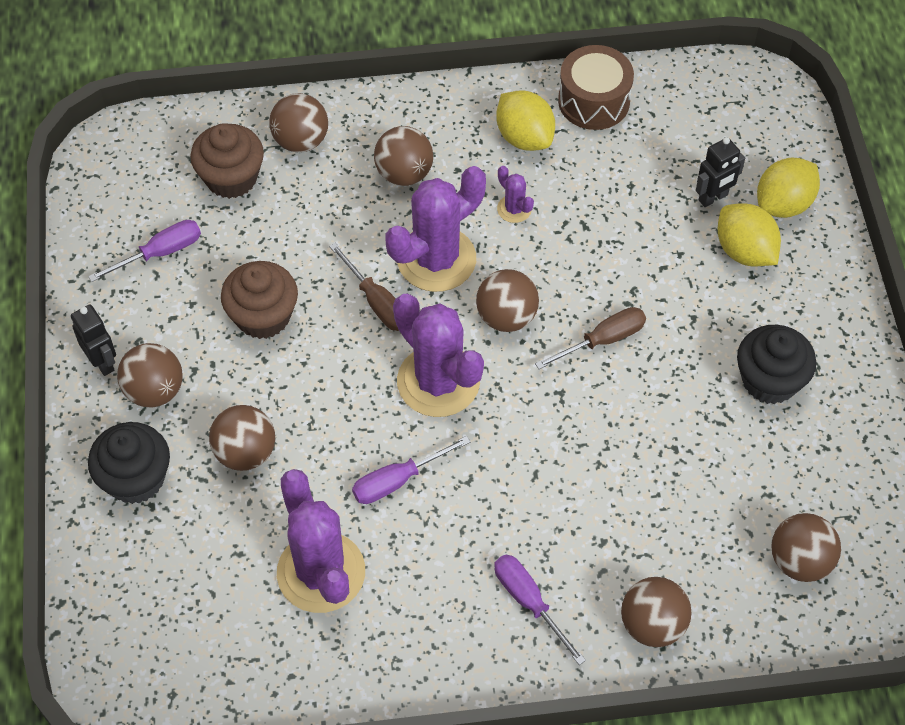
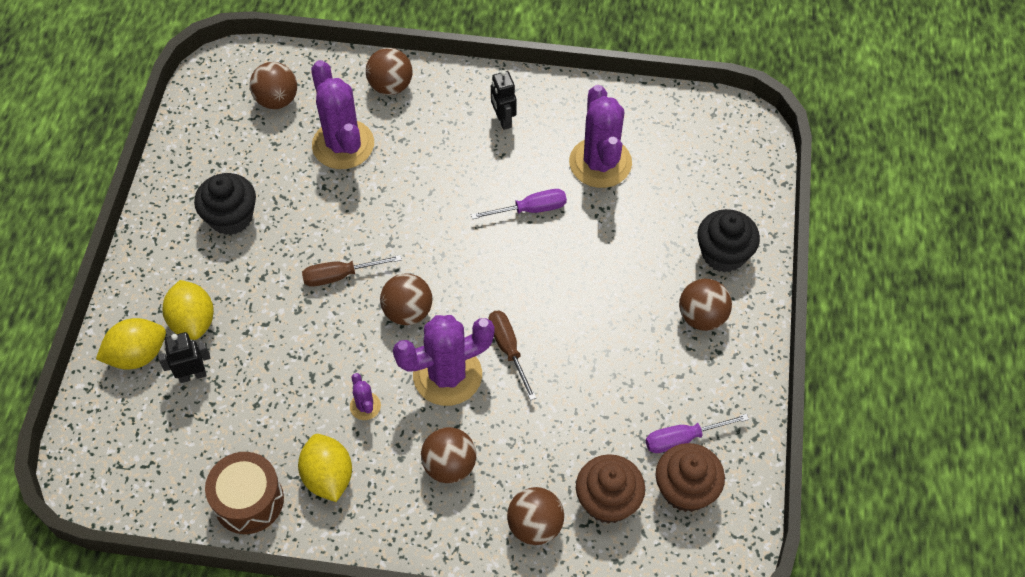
camera: 165 degrees left, 0 degrees up
(102, 362) = (742, 350): black robot -> black robot (503, 120)
(245, 452) = (638, 254): brown ball -> none
(263, 316) = (604, 359): brown cupcake -> brown cupcake (685, 489)
(438, 381) = (478, 273): purple cactus -> purple cactus (343, 145)
(529, 602) = (465, 115): purple screwdriver -> none

